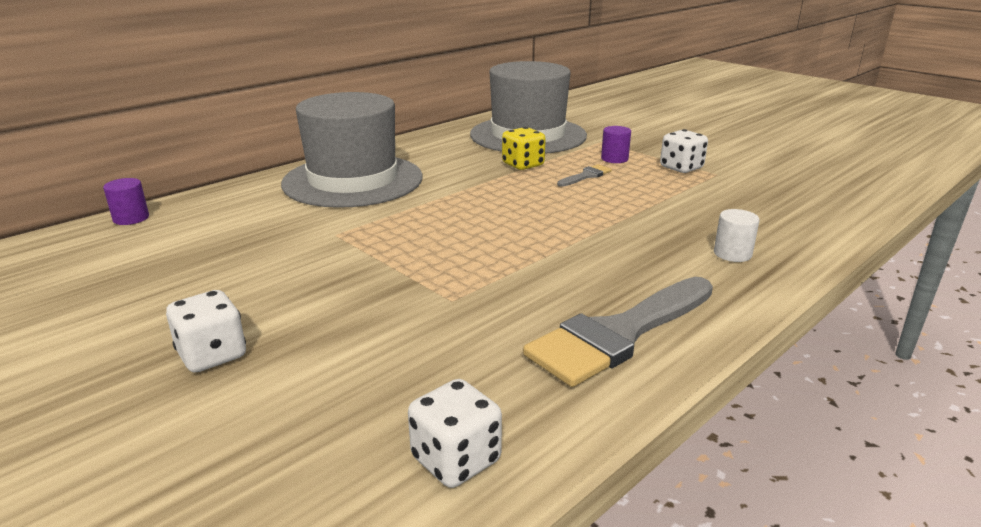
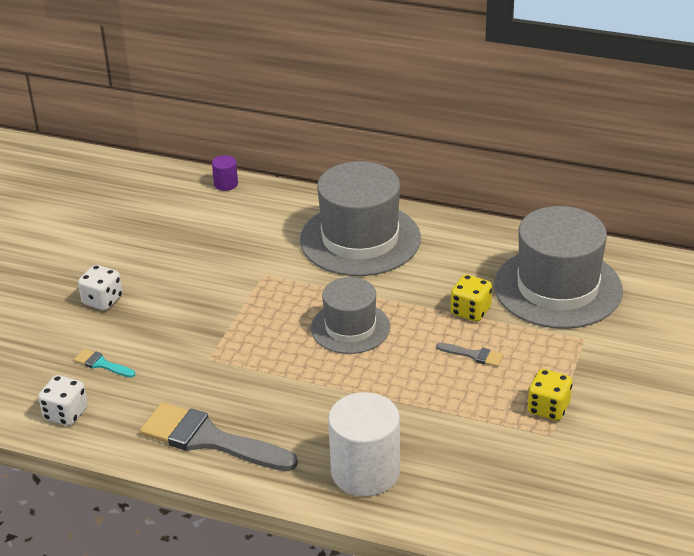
camera: 65 degrees right, 10 degrees up
(365, 390) = (101, 364): none -> turquoise brush
(488, 212) = (350, 328): none -> grey hat
(614, 159) = (536, 360): purple cylinder -> none
(681, 168) = (548, 408): white dice -> yellow dice
(732, 254) = (365, 472): white cylinder -> white cylinder, size x2.21

